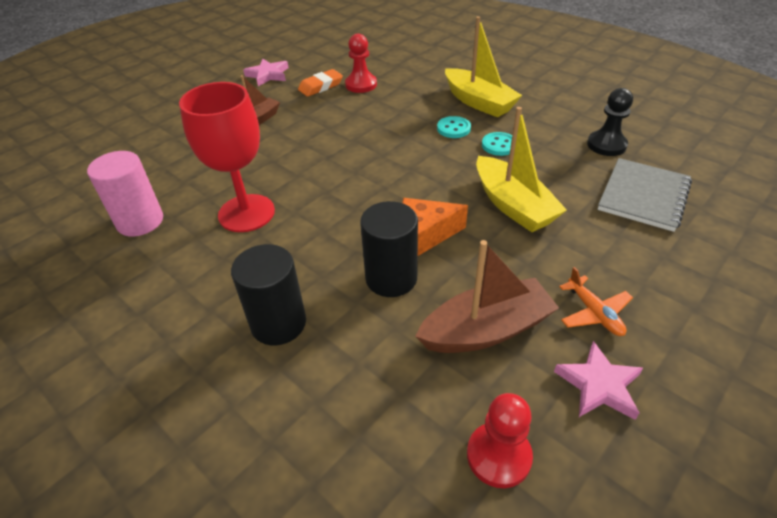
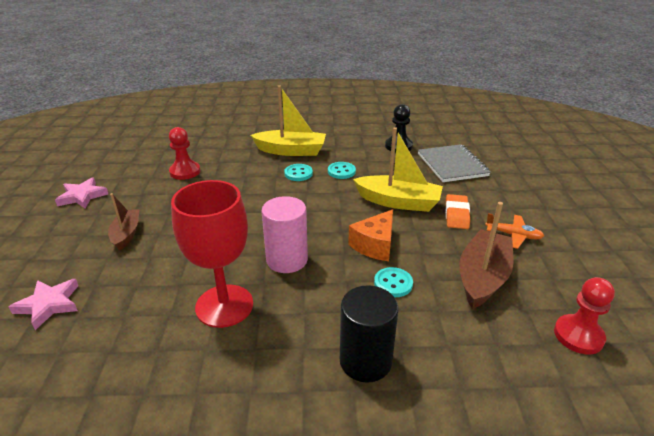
camera: 45 degrees left, 10 degrees down
(140, 221) = (126, 372): pink cylinder -> pink cylinder (287, 260)
(320, 86) = (150, 186): orange eraser -> orange eraser (456, 215)
(391, 278) = (393, 283): black cylinder -> turquoise button
(599, 385) = (563, 268): pink star -> pink star (49, 305)

